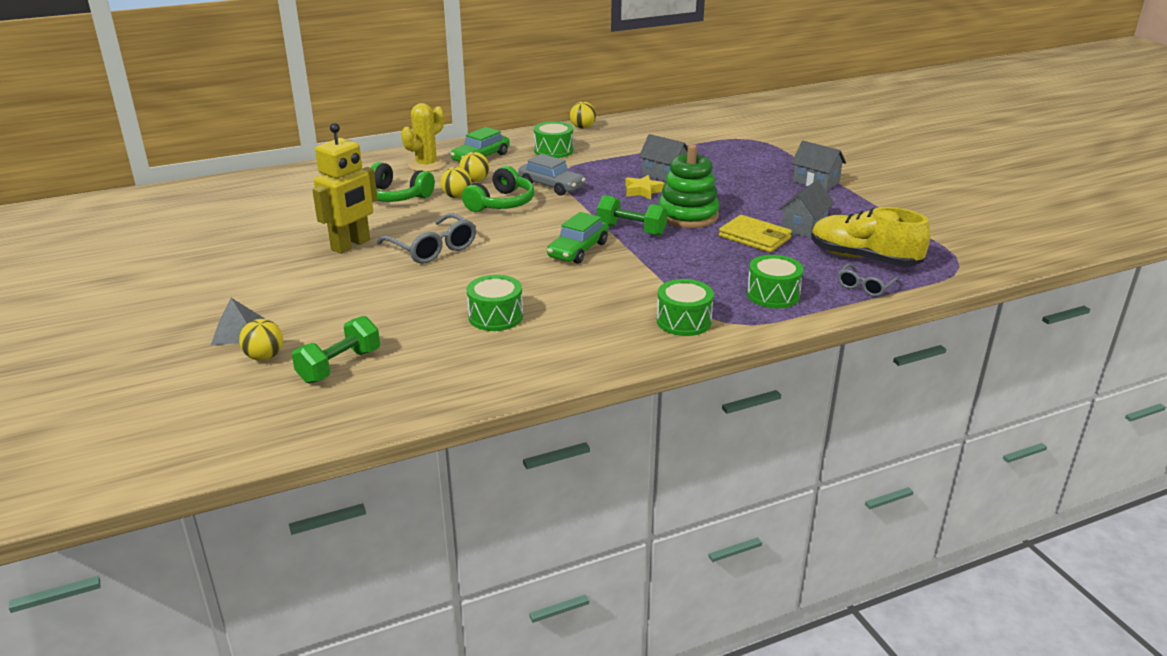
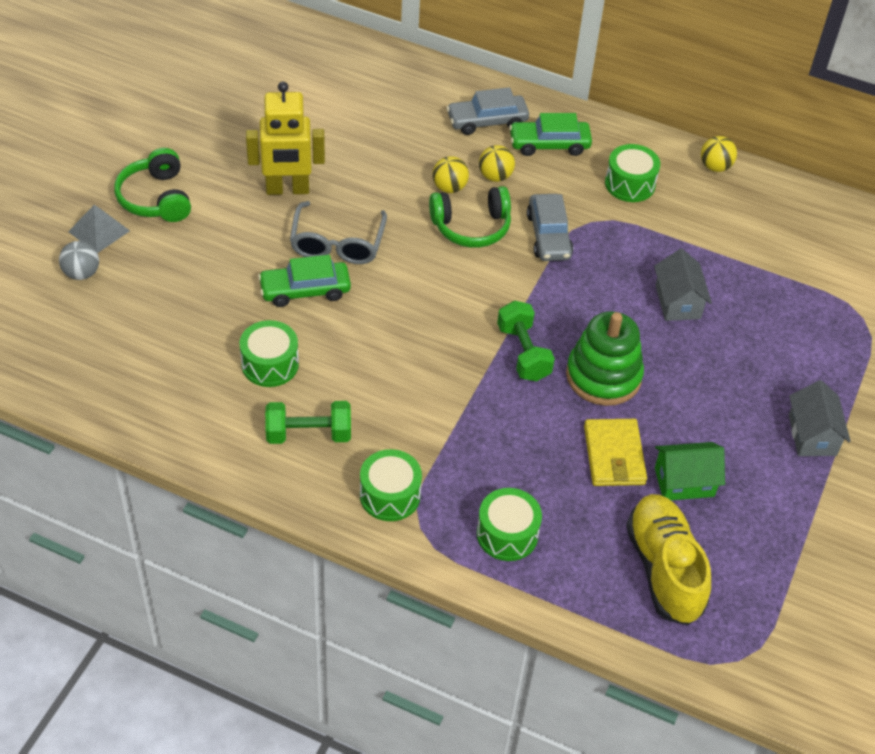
camera: 45 degrees right, 20 degrees up
(264, 357) = (81, 273): yellow ball -> grey ball
(339, 366) = (110, 324): green dumbbell -> green dumbbell (308, 434)
(395, 196) = (403, 149): green headphones -> green headphones (156, 198)
(426, 165) = (487, 121): yellow cactus -> grey car
(578, 250) = (441, 341): green car -> green car (305, 290)
(643, 191) = (618, 309): yellow star -> none
(803, 227) = (684, 482): grey house -> green house
(864, 286) = (601, 599): grey glasses -> none

